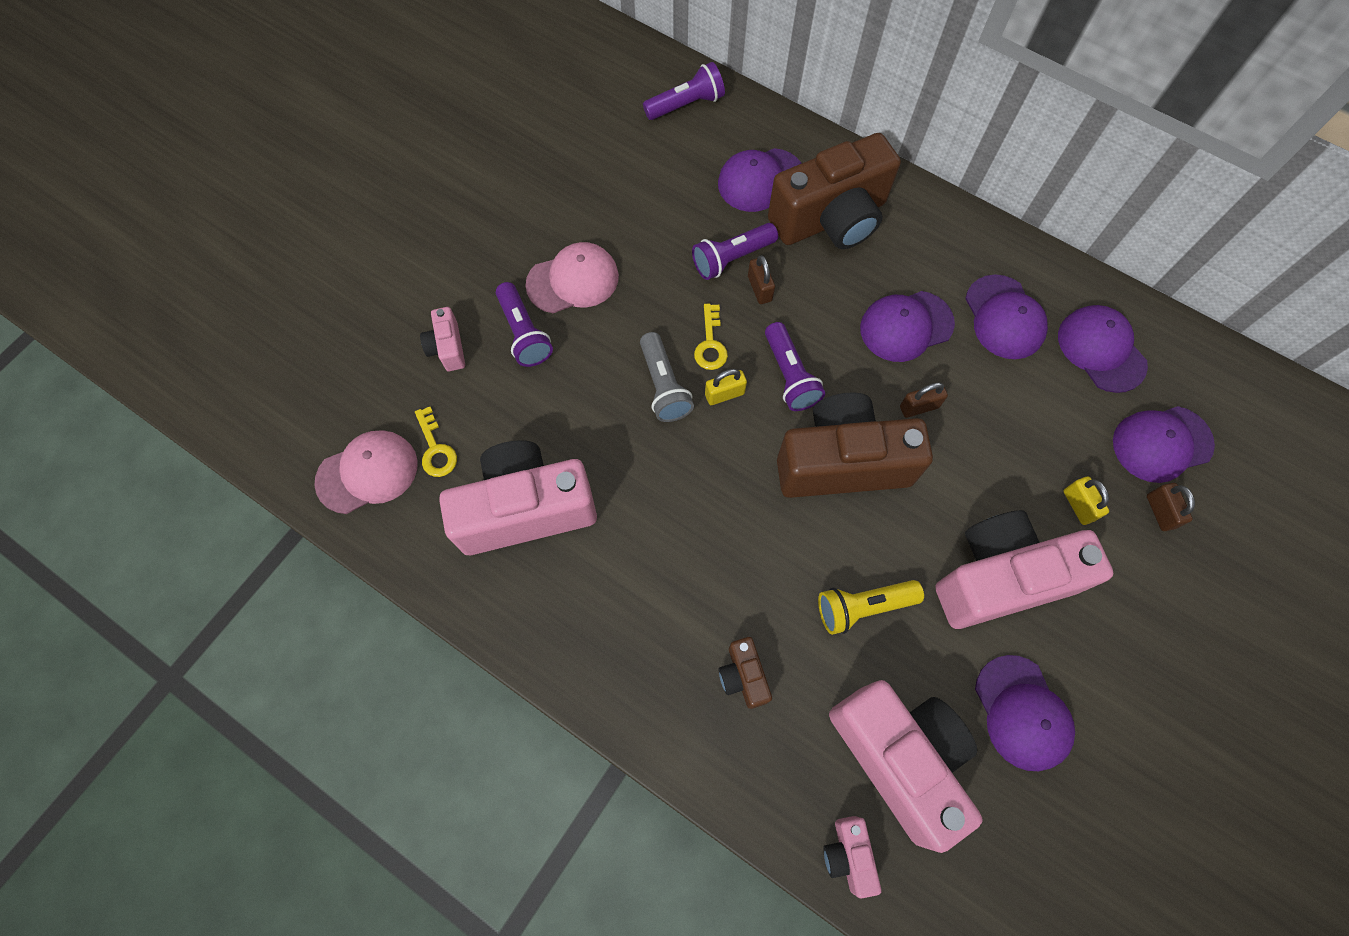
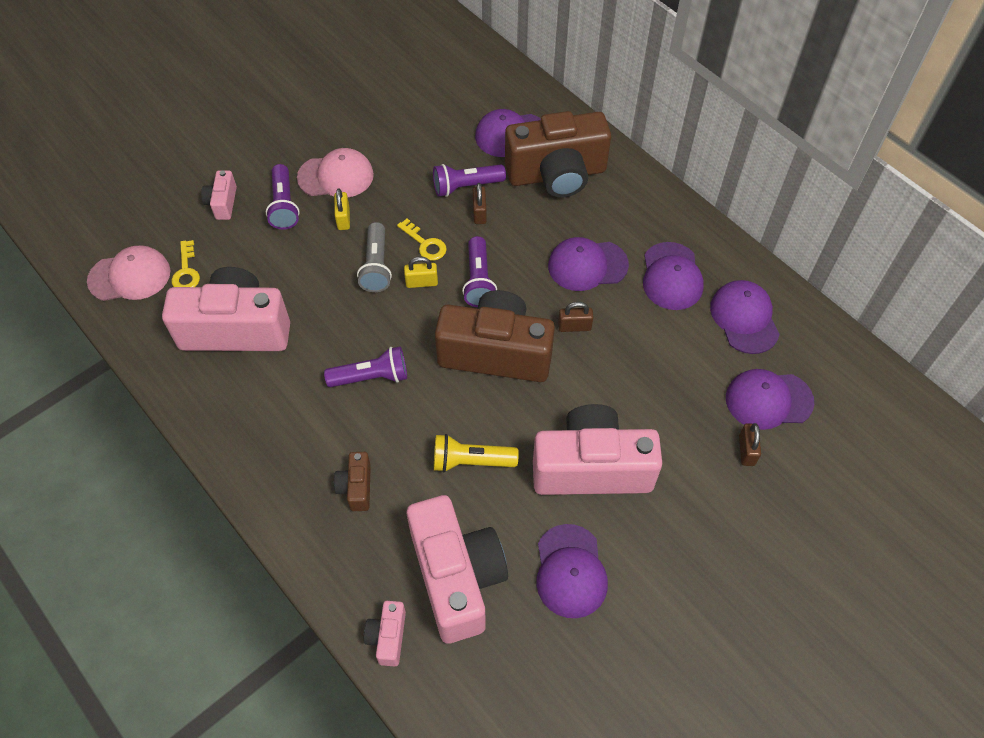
camera: 15 degrees right, 10 degrees down
(686, 104) = (473, 69): purple flashlight -> purple flashlight (371, 377)
(710, 343) = (425, 244): yellow key -> yellow key turned 60 degrees counterclockwise
(1078, 505) = (678, 429): yellow padlock -> yellow padlock (343, 218)

